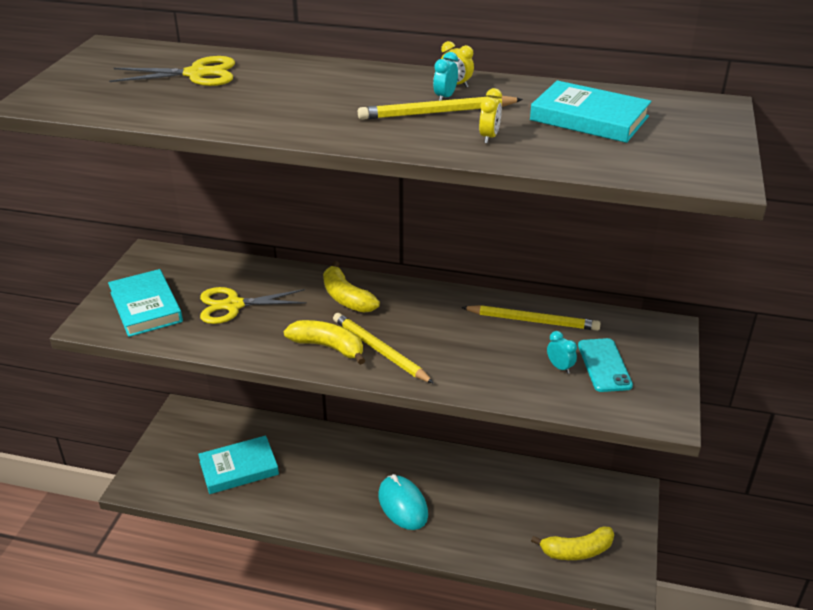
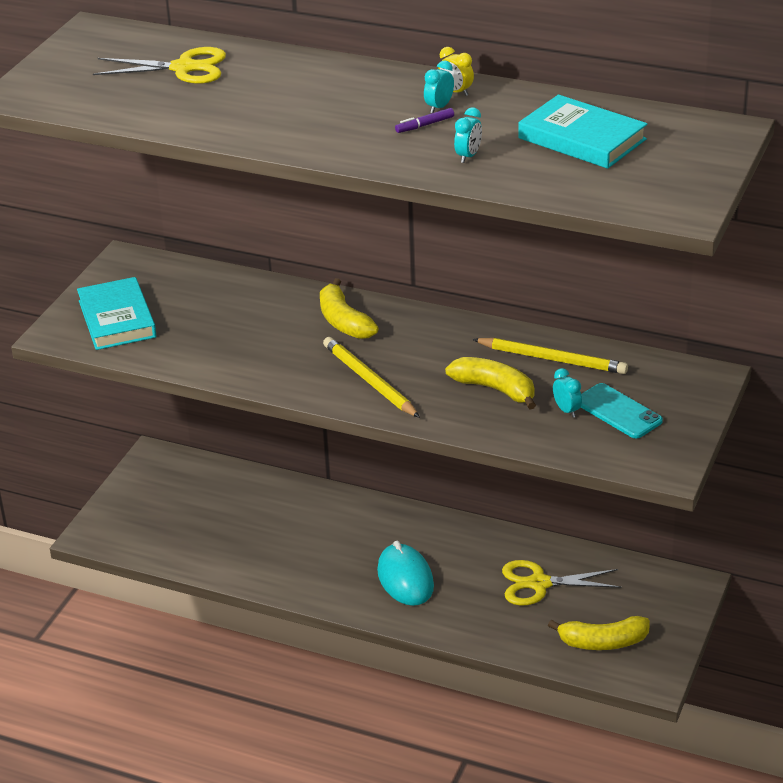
camera: 10 degrees right, 0 degrees up
(233, 305) = (214, 322): yellow scissors -> yellow scissors (539, 583)
(239, 468) = (216, 525): turquoise book -> none
(328, 347) = (313, 373): yellow banana -> yellow banana (495, 389)
(437, 112) = (425, 125): yellow pencil -> purple marker
(489, 137) = (468, 156): yellow clock -> turquoise clock
(604, 365) = (618, 411): turquoise phone -> turquoise phone turned 45 degrees counterclockwise

